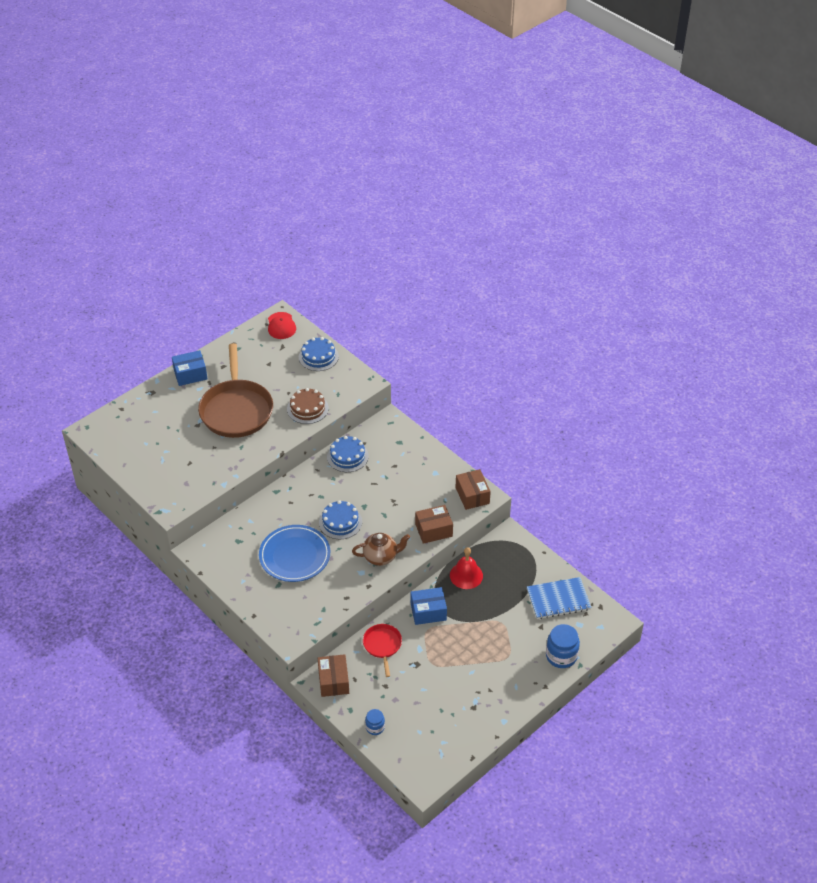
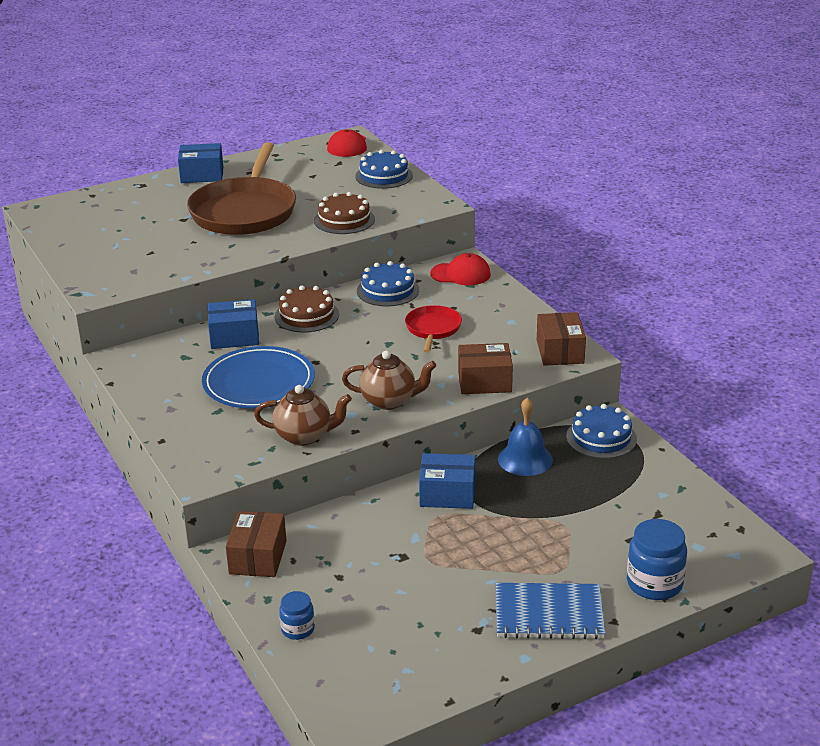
camera: 15 degrees right, 15 degrees down
(263, 517) = (234, 337): none -> blue box
(303, 489) = (307, 315): none -> brown cake
(339, 596) = (304, 436): none -> brown teapot
(340, 522) = (345, 355): blue cake -> blue cake (601, 437)
(382, 645) = (356, 524): red pan -> red pan (433, 329)
(390, 432) = (461, 274): none -> red cap
(466, 575) = (525, 459): red bell -> blue bell
(558, 599) = (669, 509): blue notebook -> blue notebook (549, 613)

